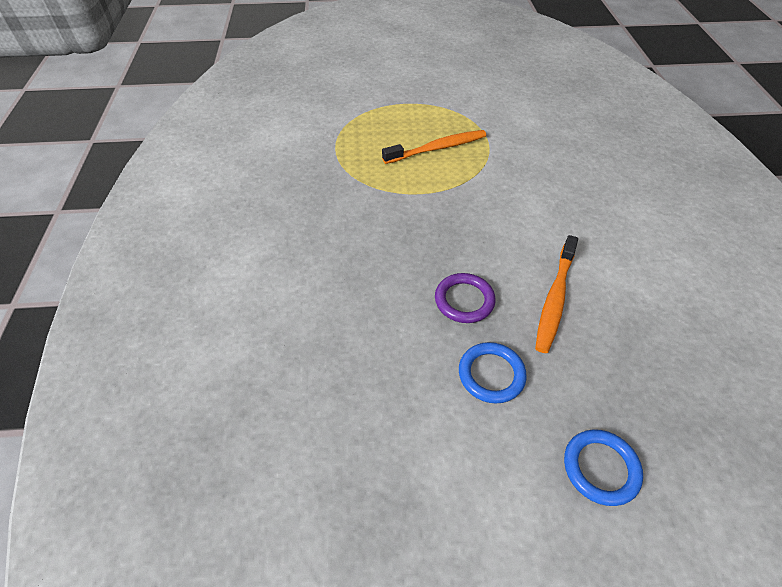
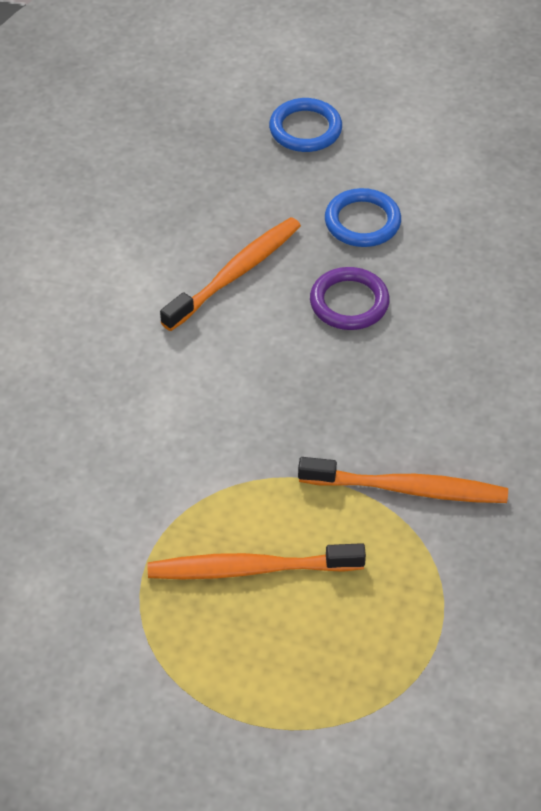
camera: 160 degrees left, 0 degrees up
(375, 199) = (407, 489): none -> orange toothbrush

